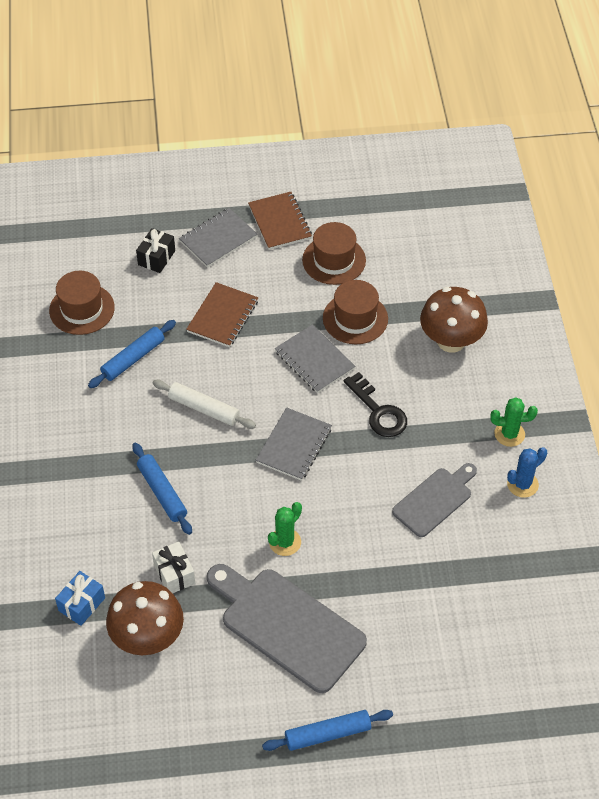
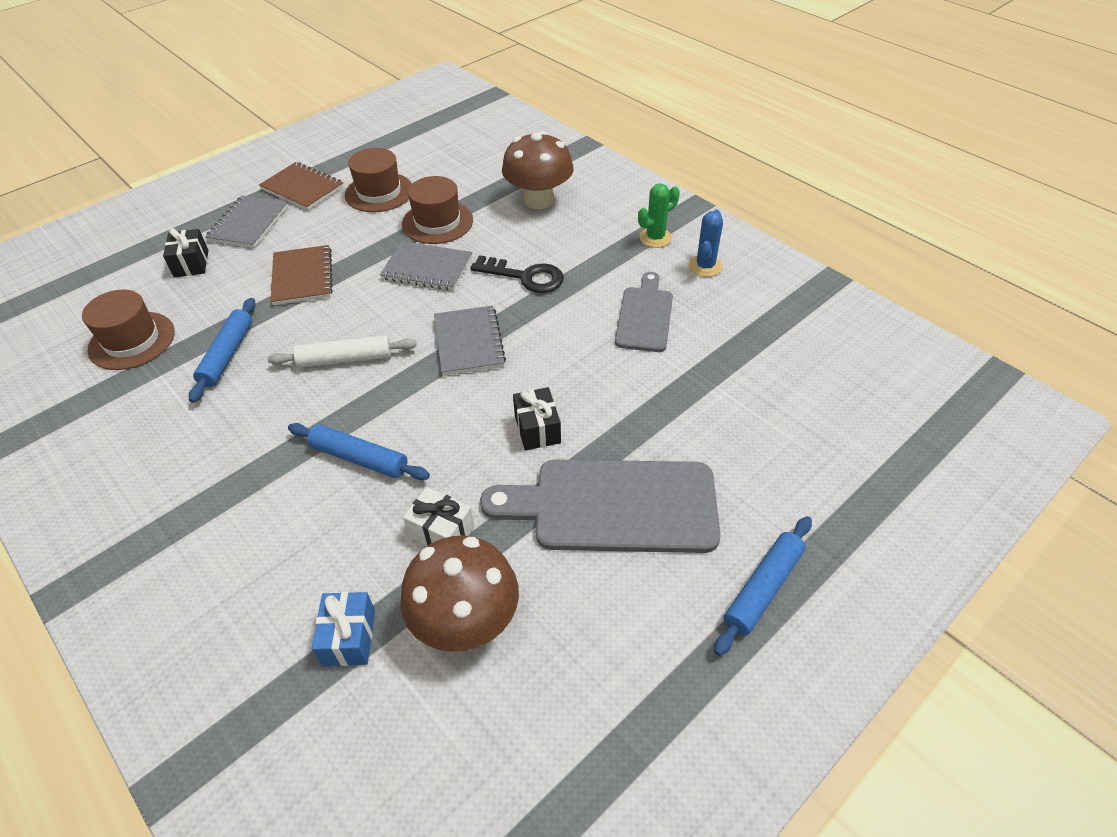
camera: 35 degrees left, 5 degrees down
(285, 542) = (537, 429): green cactus -> black gift

